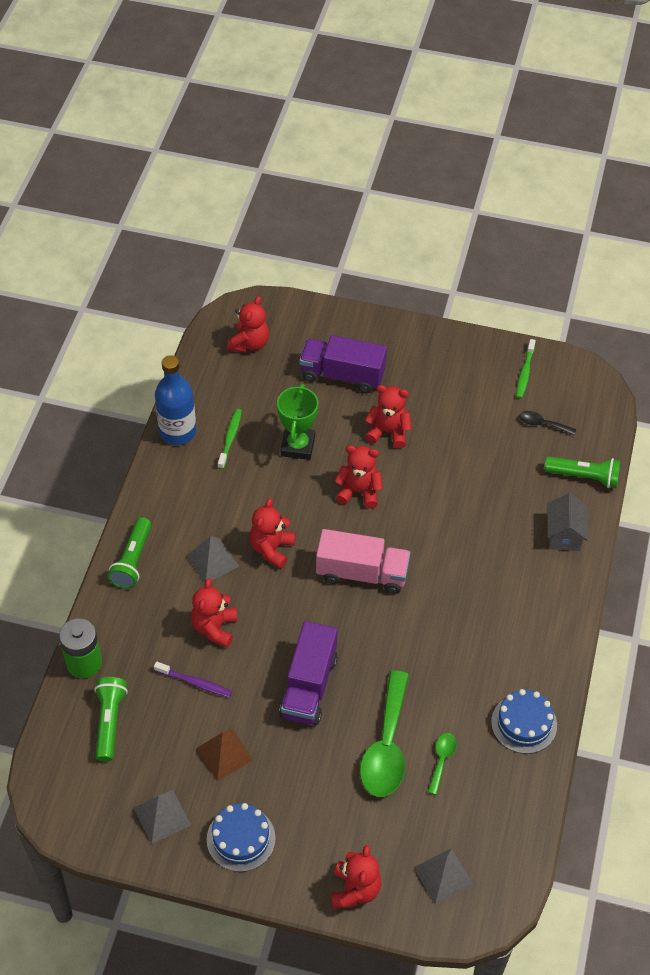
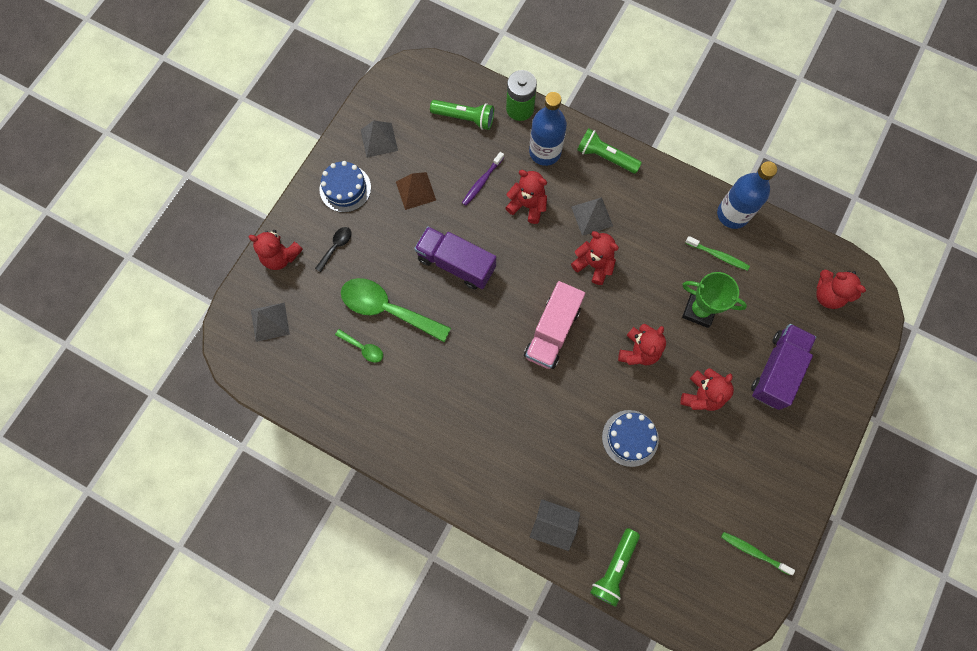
camera: 105 degrees right, 20 degrees up
(139, 624) = (545, 152): none -> blue bottle
(524, 723) = (375, 424): blue cake -> blue cake (630, 438)
(542, 424) = (685, 548): black spoon -> black spoon (336, 246)

